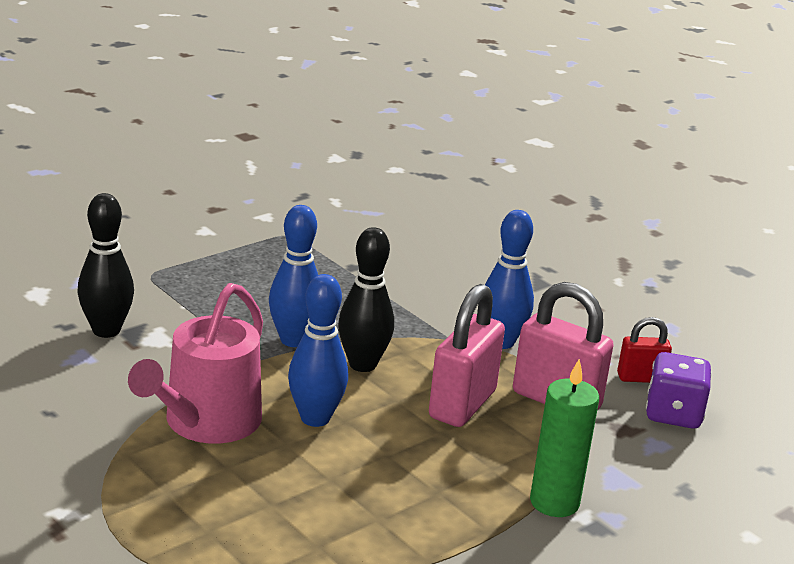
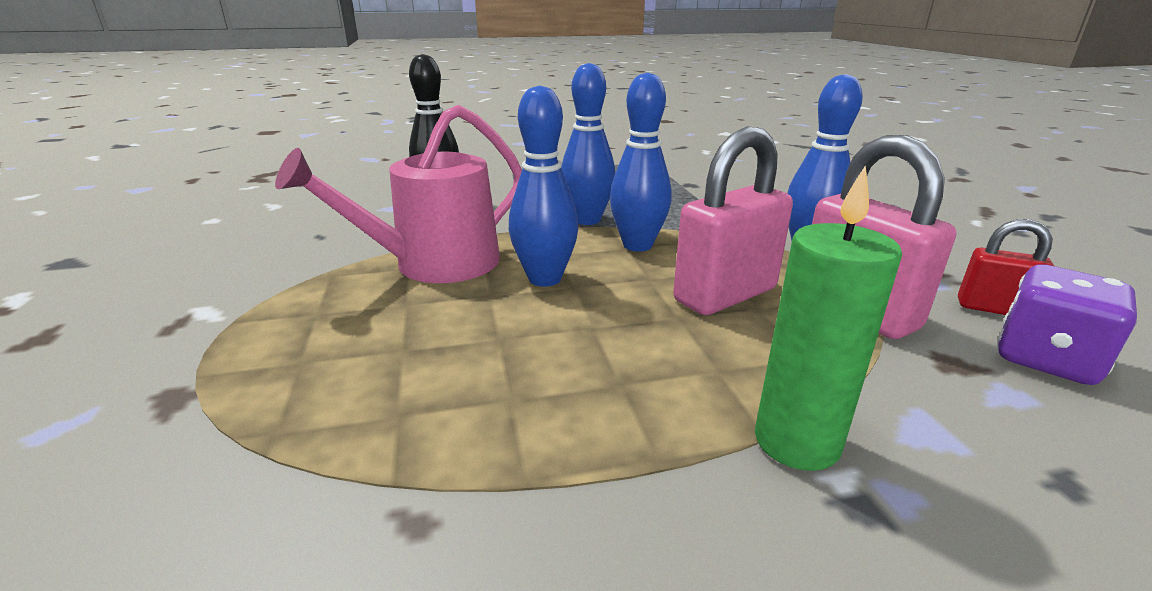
camera: 30 degrees right, 0 degrees up
(362, 364) = (637, 245): black bowling pin -> blue bowling pin

